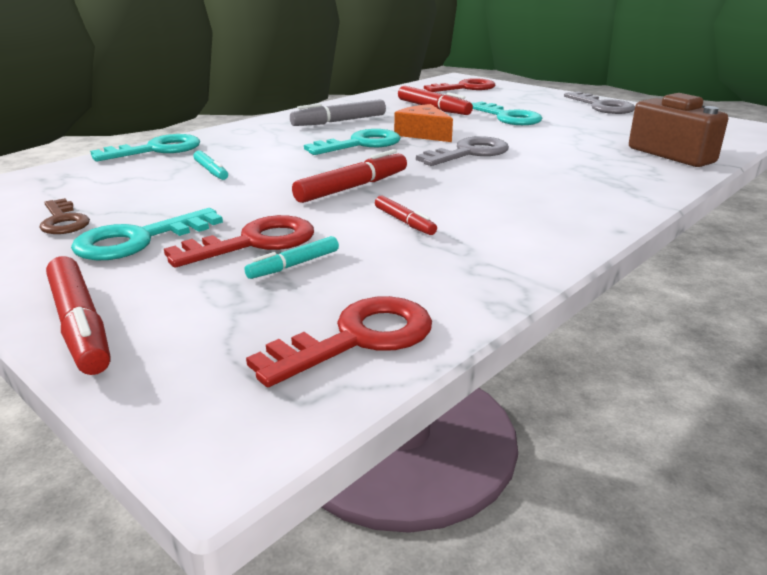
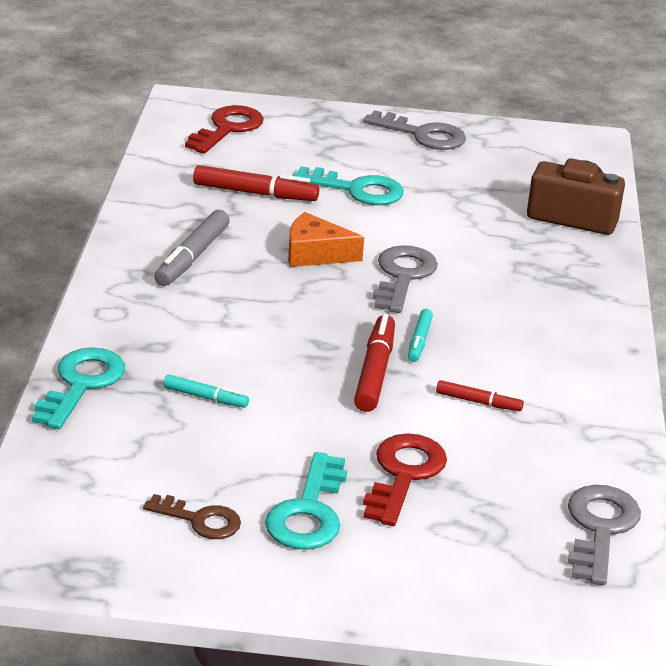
camera: 40 degrees left, 5 degrees up
(80, 325) = (419, 602): red marker -> none
(294, 265) = (469, 485): turquoise marker -> turquoise marker (419, 341)
(358, 338) = (599, 528): red key -> grey key
(361, 144) = (280, 296): turquoise key -> none

